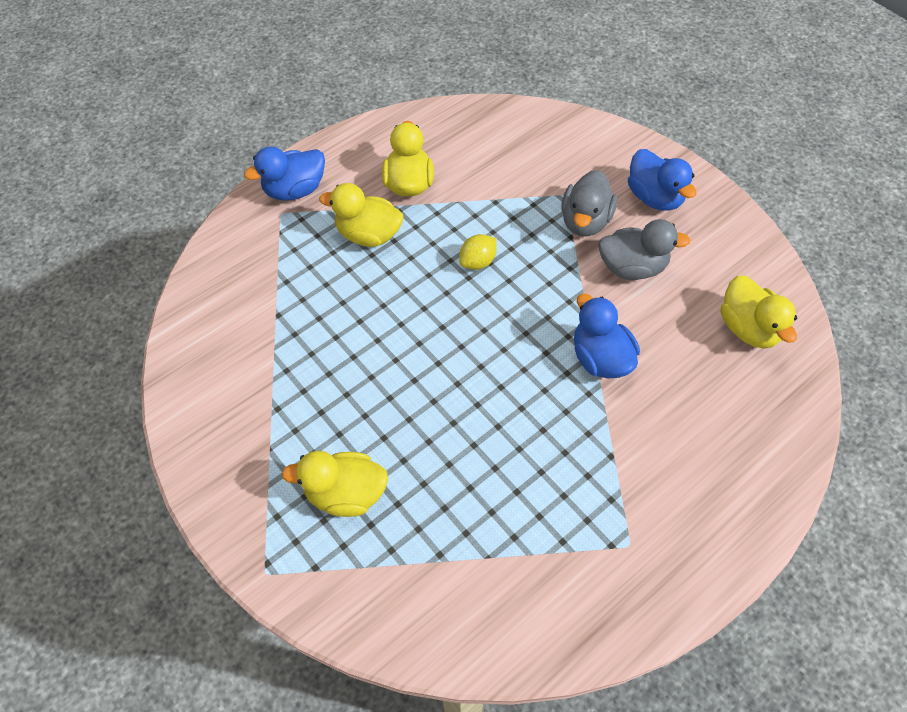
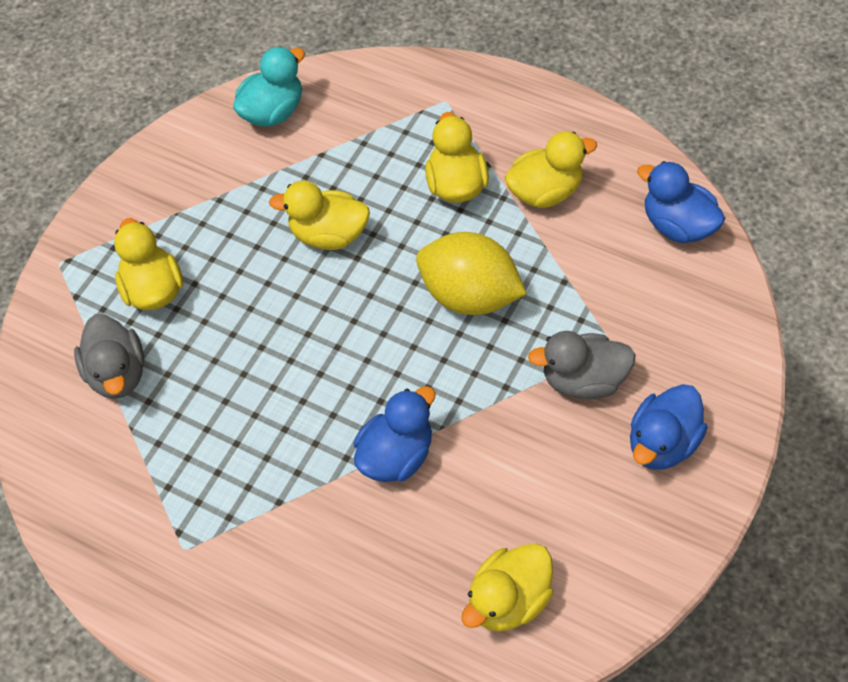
camera: 70 degrees right, 0 degrees up
(207, 336) = (273, 112): none -> turquoise duck
(295, 190) = (482, 98): blue duck -> blue duck (677, 225)
(366, 336) = (328, 235): none -> yellow duck
(478, 262) = (470, 295): yellow lemon -> yellow lemon, size x2.04
(632, 267) = (539, 450): grey duck -> grey duck (117, 373)

